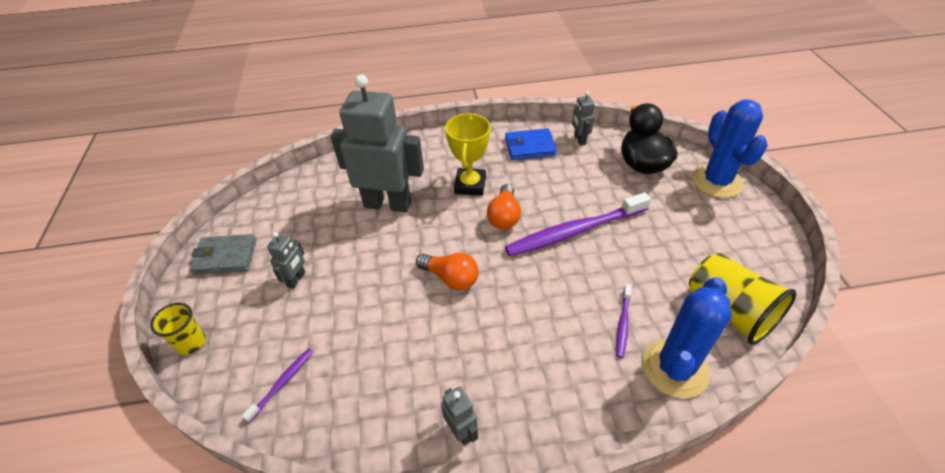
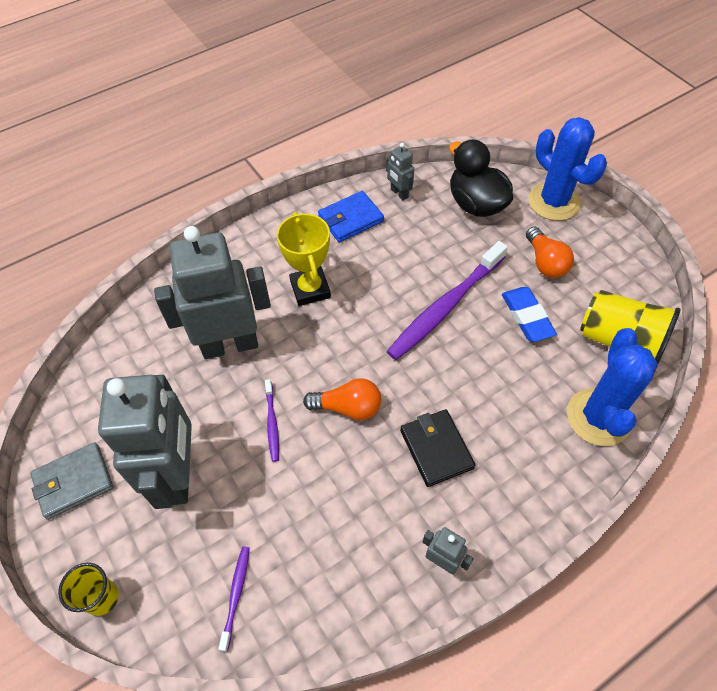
camera: 25 degrees left, 10 degrees up
(296, 279) = (179, 475): grey robot -> grey robot, size x2.34
(504, 216) = (366, 314): orange light bulb -> orange light bulb (545, 262)
(506, 337) = (436, 449): none -> black wallet
(623, 324) = (535, 391): purple toothbrush -> purple toothbrush (272, 423)
(645, 262) = (527, 317): none -> blue eraser

